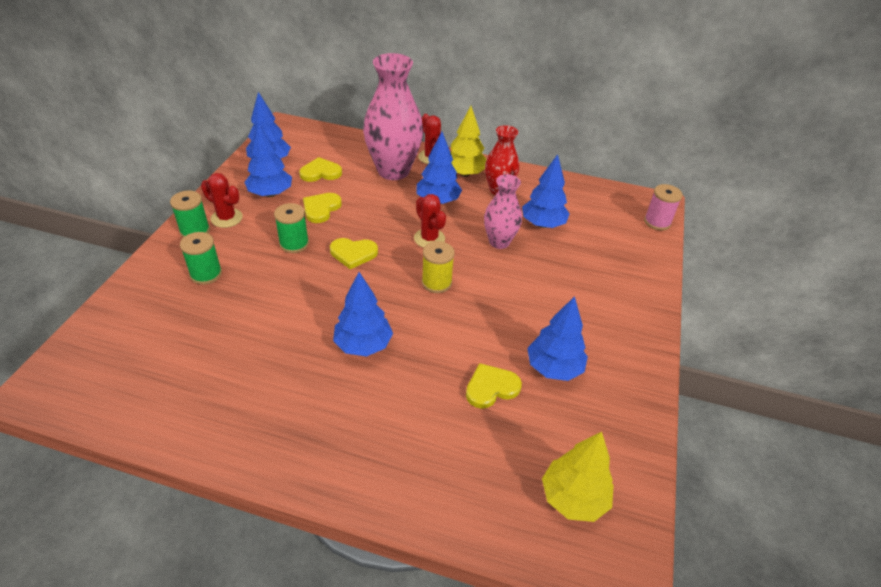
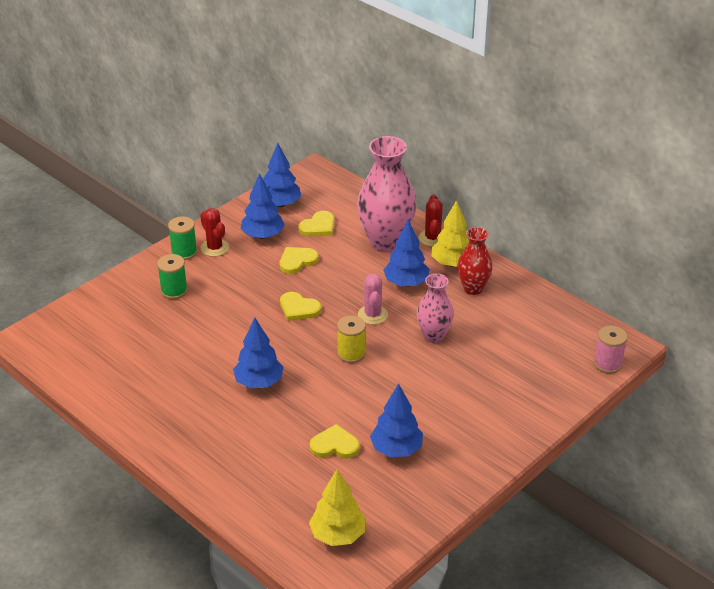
camera: 30 degrees right, 5 degrees down
(294, 244) = (255, 286): green spool -> none
(320, 172) = (318, 226): yellow heart -> yellow heart turned 120 degrees clockwise
(429, 238) = (372, 315): red cactus -> pink cactus
(542, 224) = (488, 332): blue tree -> none

